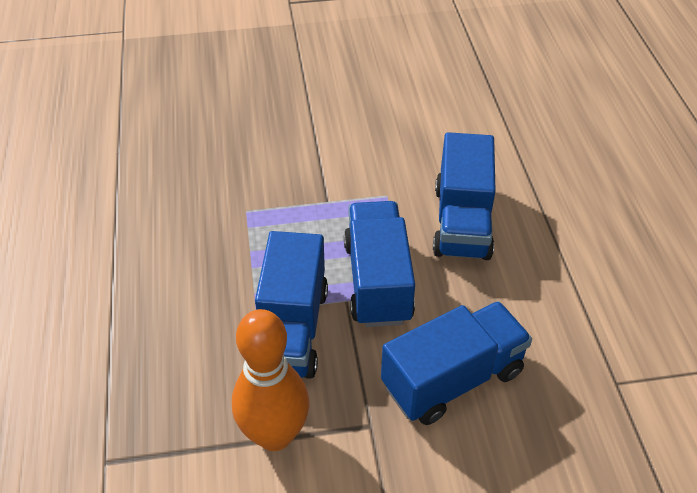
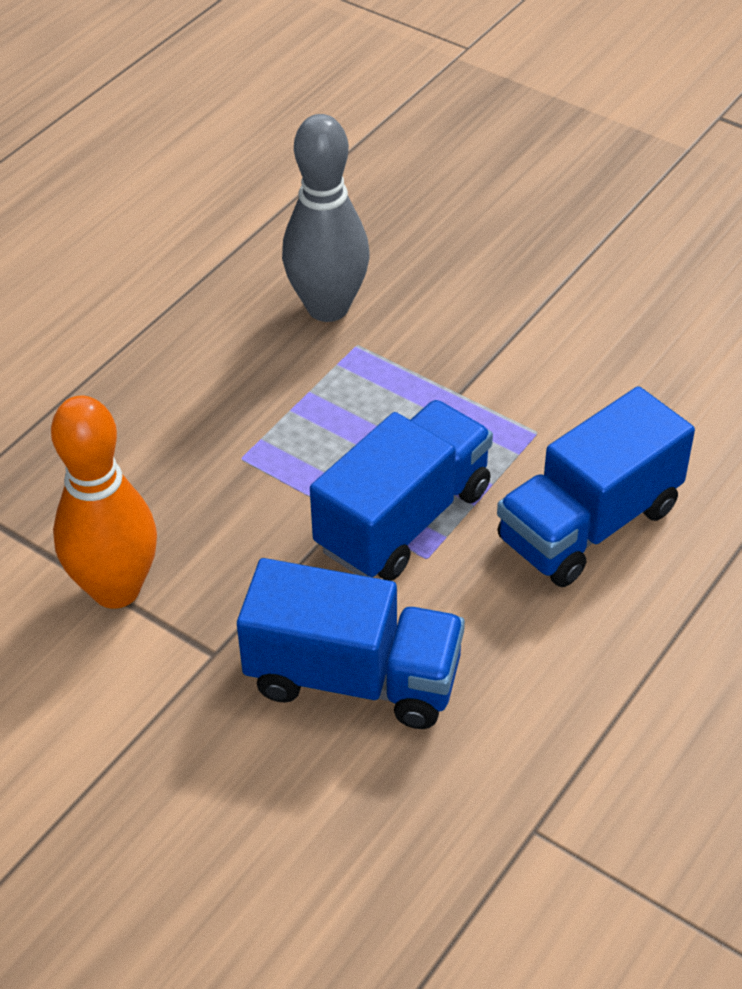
camera: 45 degrees right, 0 degrees up
(207, 201) = (328, 307): none -> grey bowling pin
(290, 330) = (251, 502): blue truck -> none

